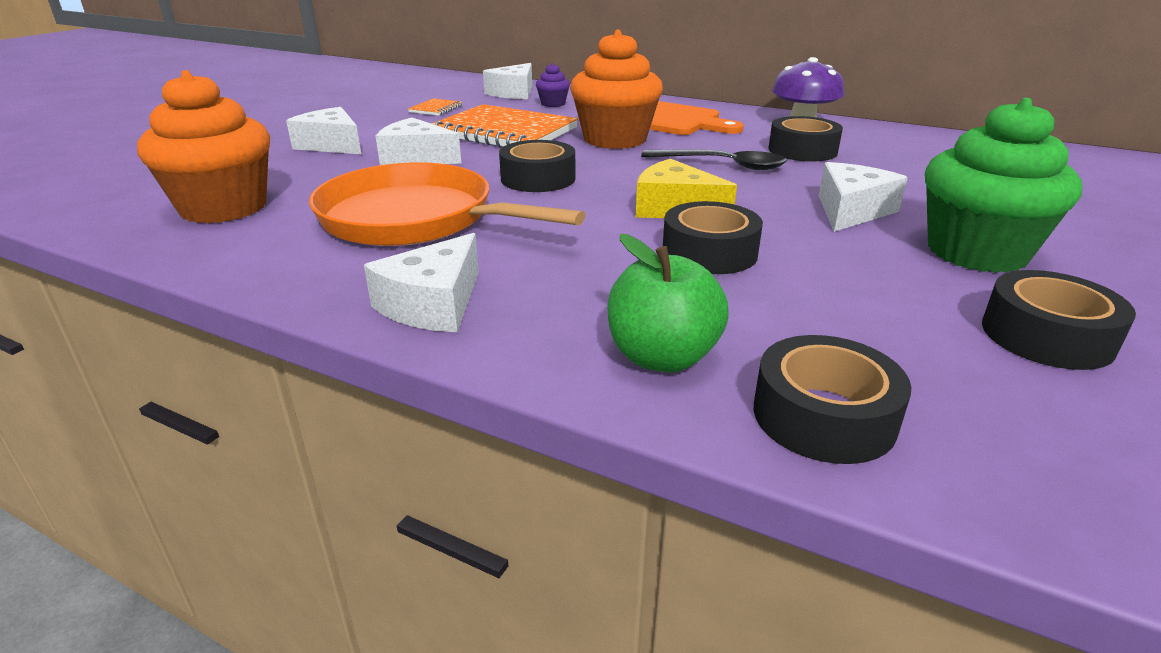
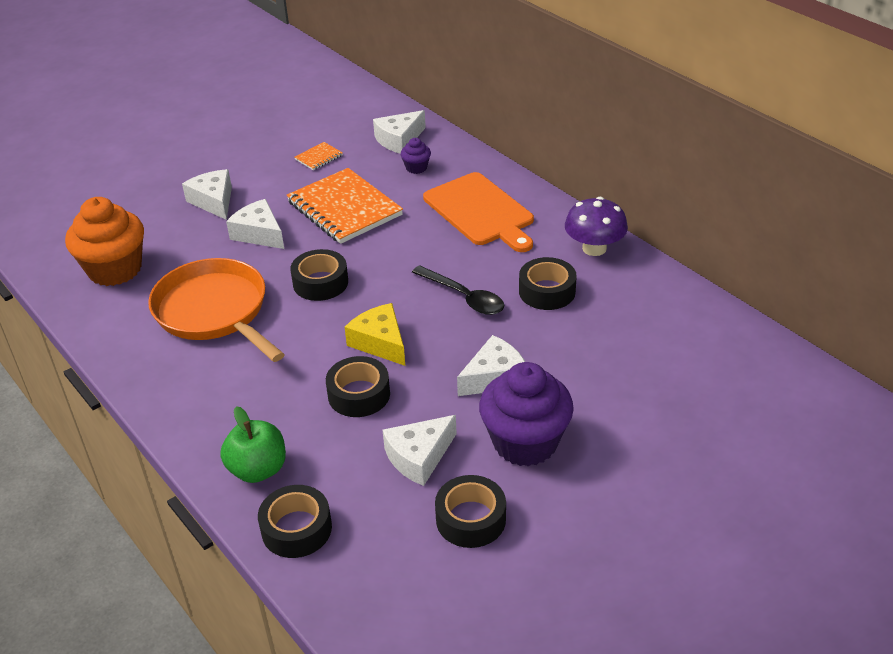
camera: 25 degrees right, 10 degrees up
(433, 304) = (177, 396): white cheese -> white cheese (419, 457)
(615, 139) = (417, 240): orange cupcake -> none
(976, 252) = (525, 442): green cupcake -> purple cupcake

